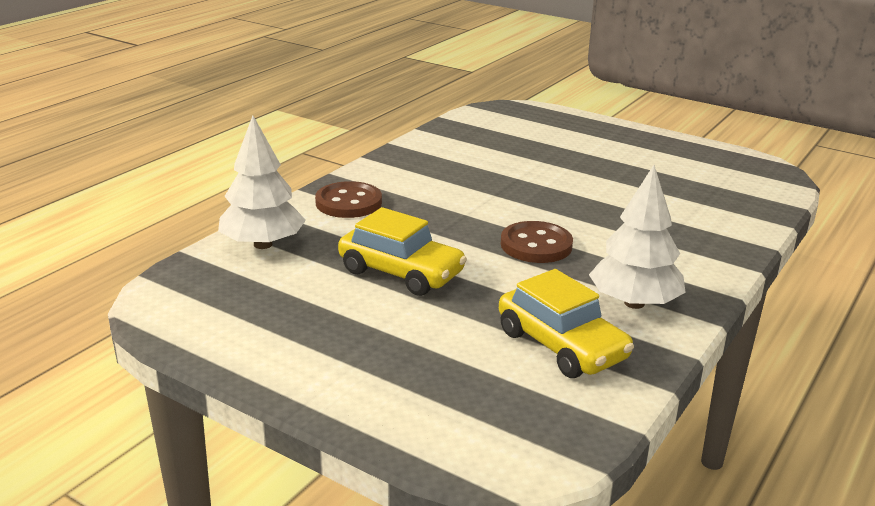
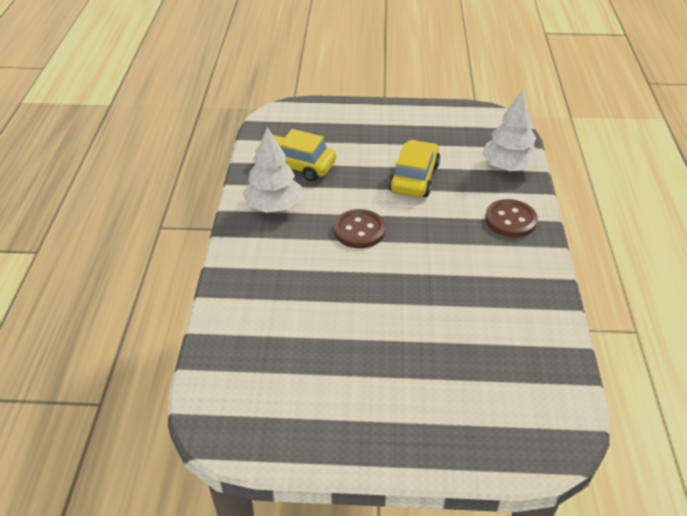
camera: 150 degrees right, 15 degrees up
(401, 272) = (414, 178): yellow car -> yellow car turned 105 degrees clockwise

